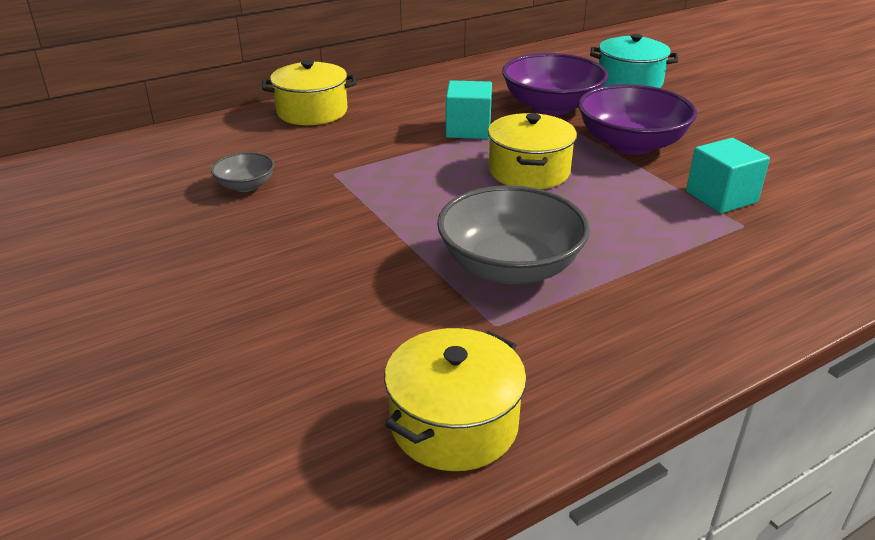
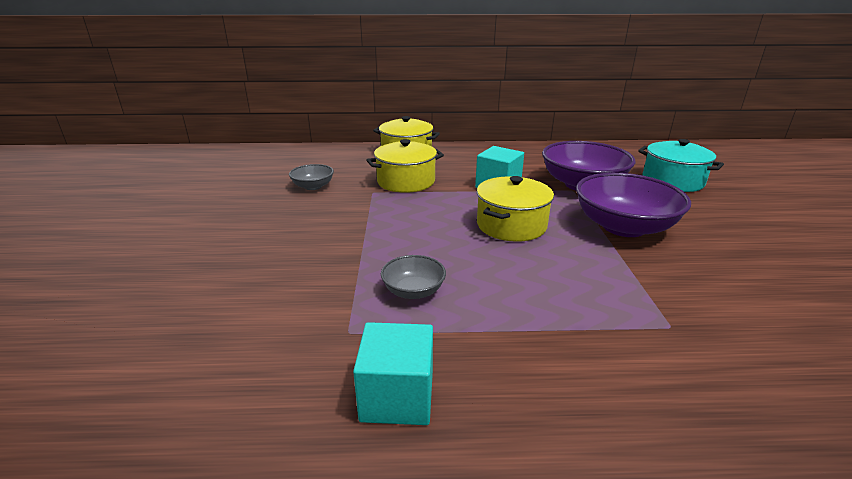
camera: 30 degrees right, 5 degrees down
(454, 424) = (223, 399): yellow pot -> yellow pot (406, 181)
(510, 267) = (413, 291): grey bowl -> grey bowl, size x0.50
(721, 197) = (671, 293): turquoise cube -> turquoise cube (397, 396)

